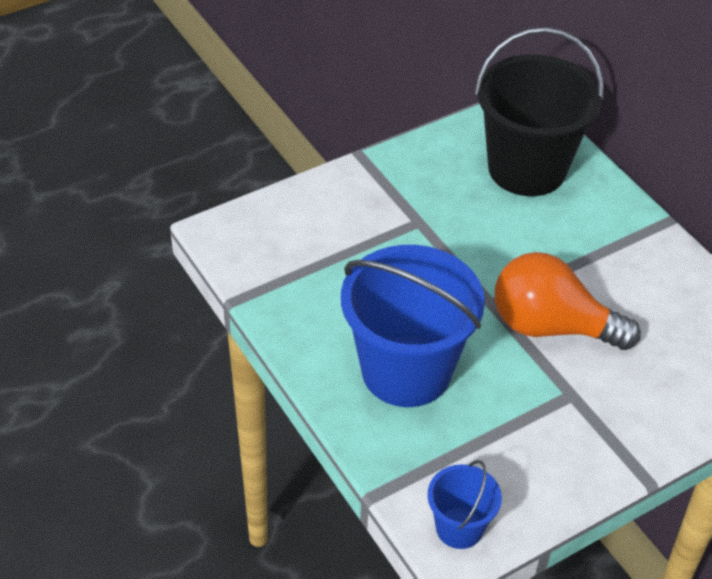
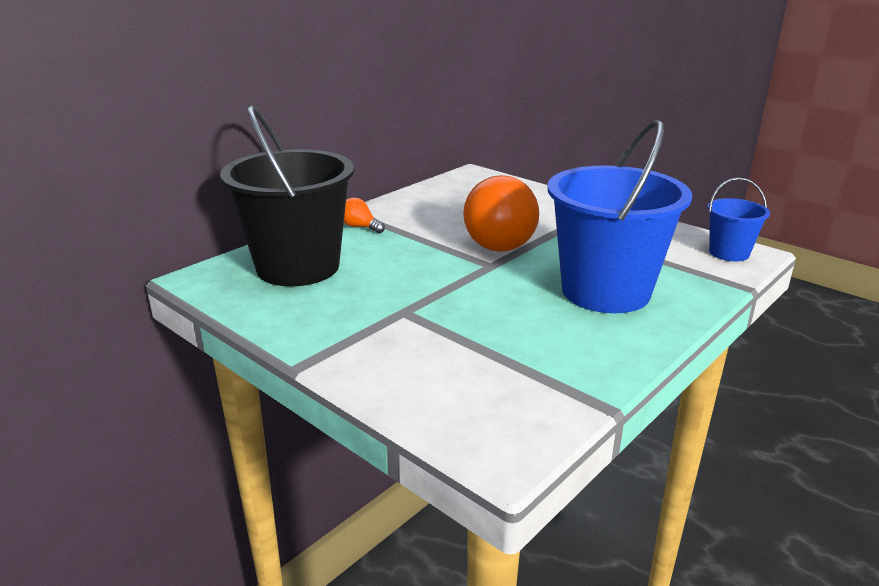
camera: 105 degrees left, 20 degrees down
(615, 224) = (360, 227): none -> orange light bulb

